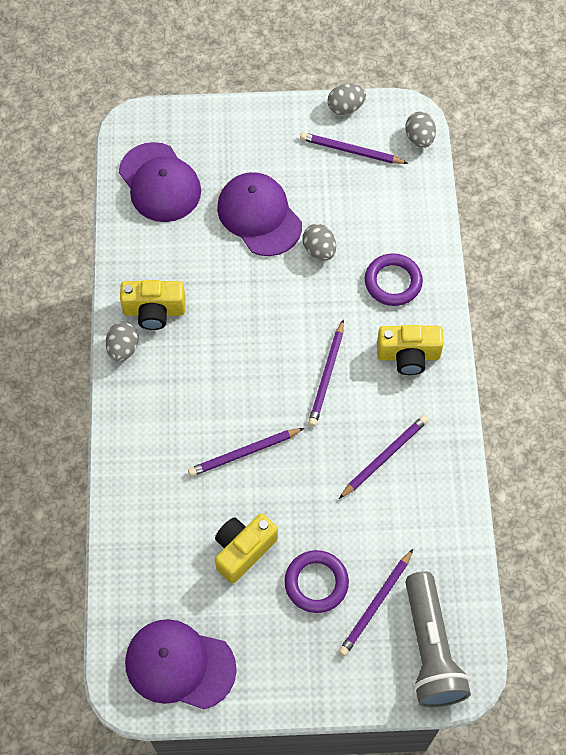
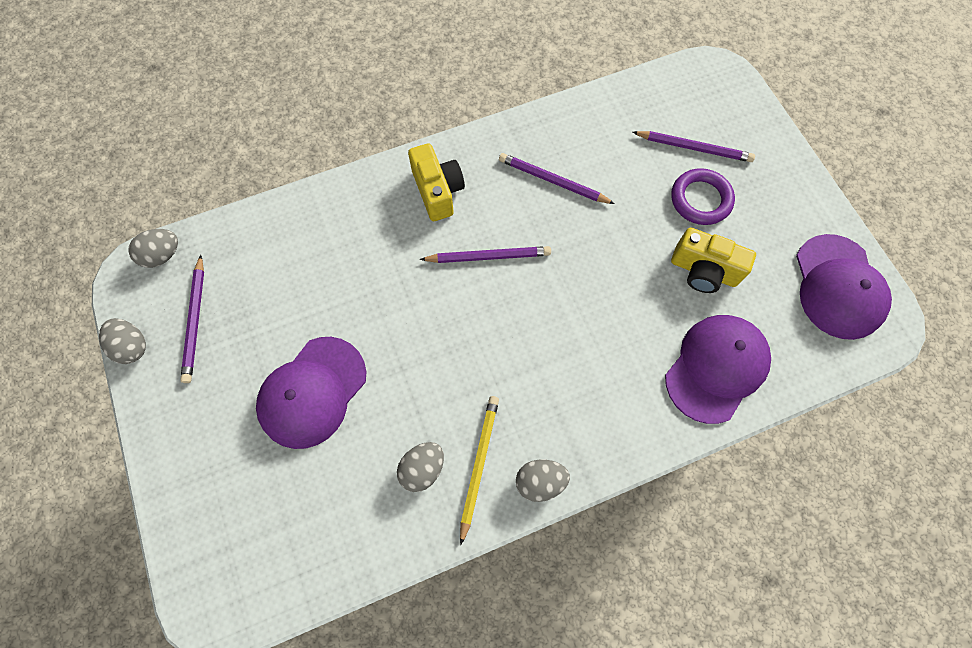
camera: 110 degrees left, 5 degrees up
(154, 311) = (479, 465): yellow camera -> yellow pencil
(160, 183) = (296, 533): purple cap -> purple cap (716, 368)
(244, 453) = (605, 305): purple pencil -> none
(319, 250) = (340, 312): grey egg -> grey egg (422, 468)
(393, 282) = (357, 228): purple ring -> none
(430, 649) = (709, 98): grey flashlight -> none

